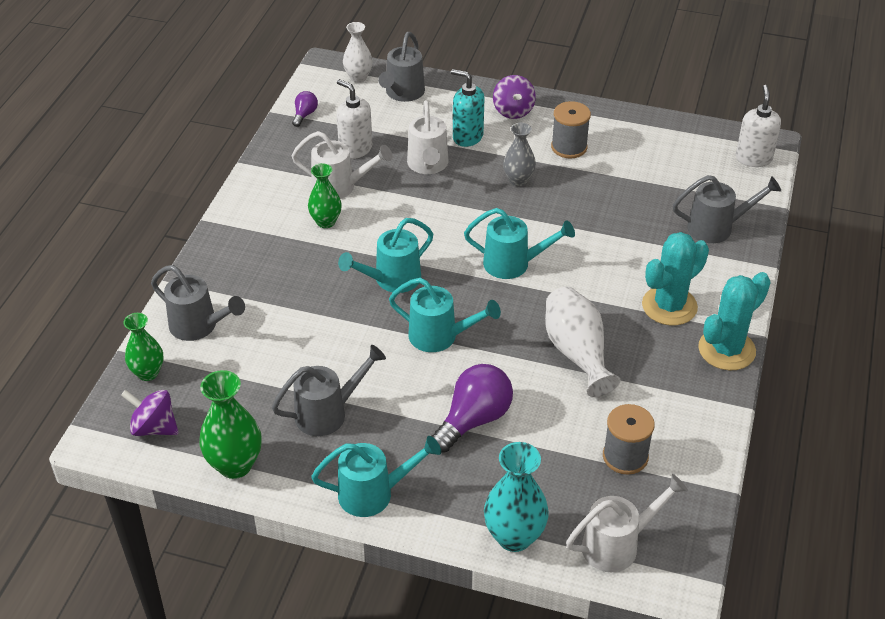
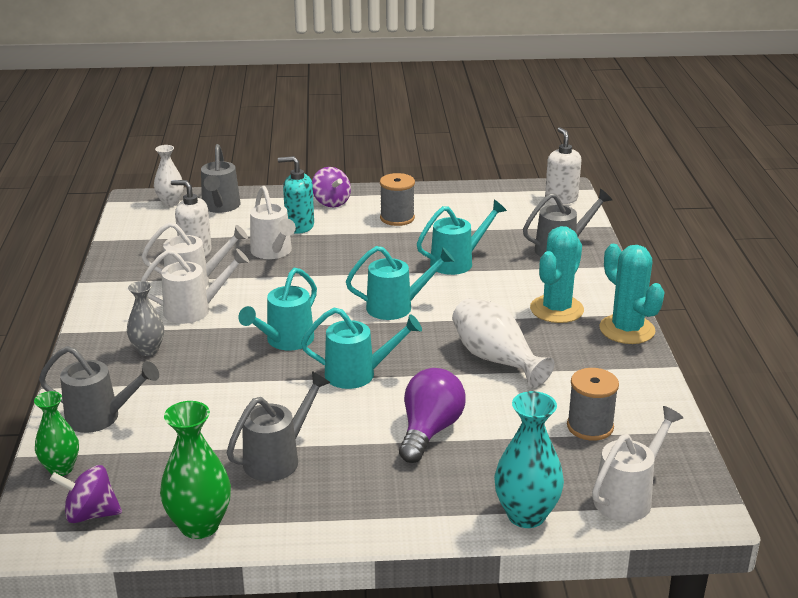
camera: 20 degrees left, 15 degrees down
(305, 115) = (131, 237): purple light bulb -> none
(326, 222) = (194, 310): green vase -> white watering can
(373, 494) = (363, 514): turquoise watering can -> turquoise watering can (457, 262)
(518, 180) = (365, 248): grey vase -> grey vase (148, 350)
(726, 350) = (627, 330): turquoise cactus -> turquoise cactus turned 60 degrees counterclockwise

